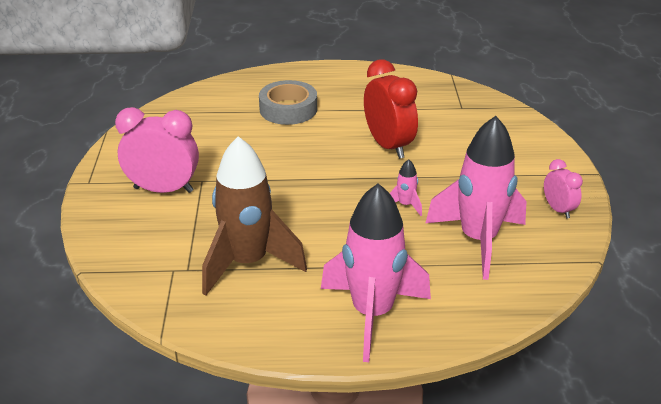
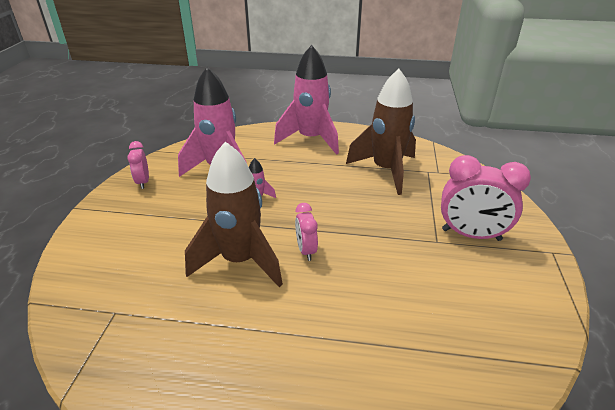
camera: 170 degrees left, 0 degrees up
(288, 109) = (343, 342): grey tape -> none
(331, 159) = (306, 250): none -> pink clock
(388, 146) = (240, 261): red clock -> brown rocket

